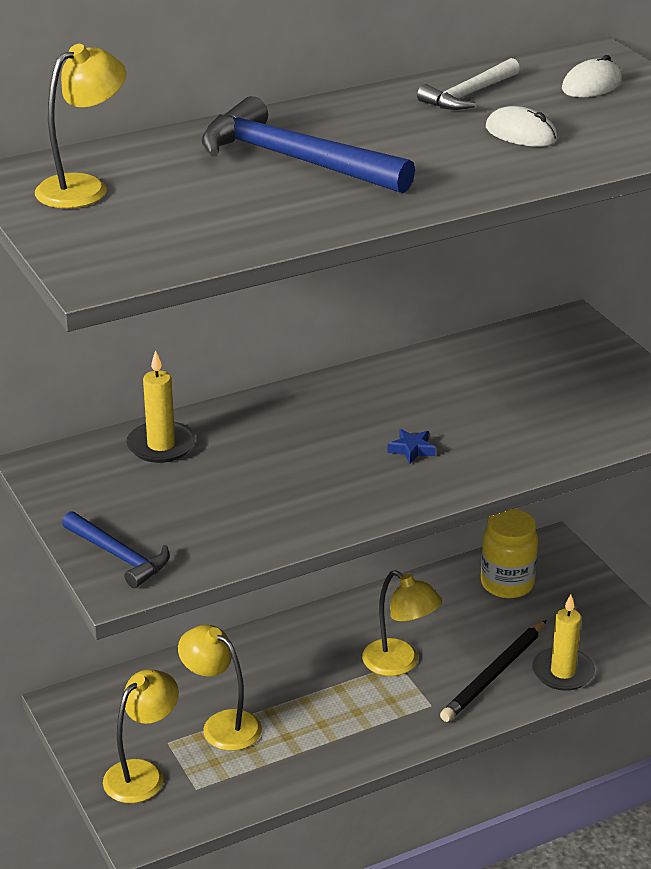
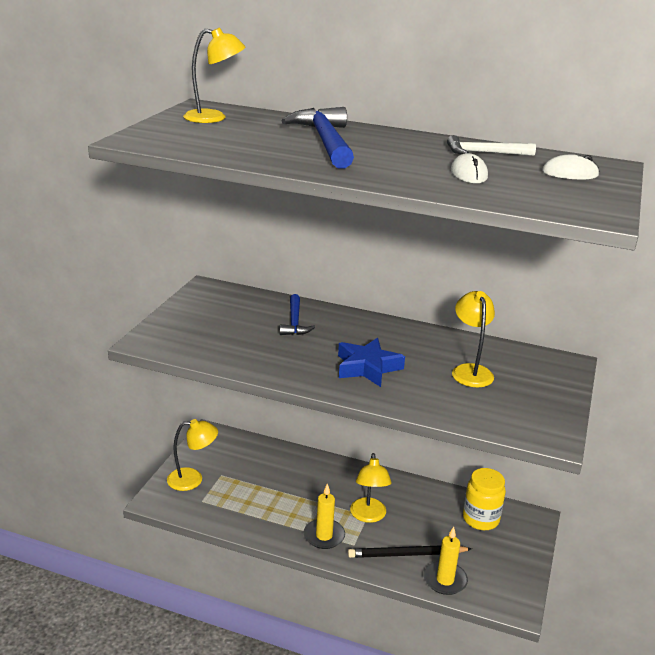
camera: 45 degrees right, 5 degrees down
(119, 556) = (165, 332): blue hammer -> blue hammer (294, 322)
(161, 445) = (263, 305): yellow candle -> yellow candle (324, 536)
(222, 725) = (252, 484): yellow lamp -> yellow lamp (470, 371)
(412, 449) = (367, 367): blue star -> blue star, size x2.15

